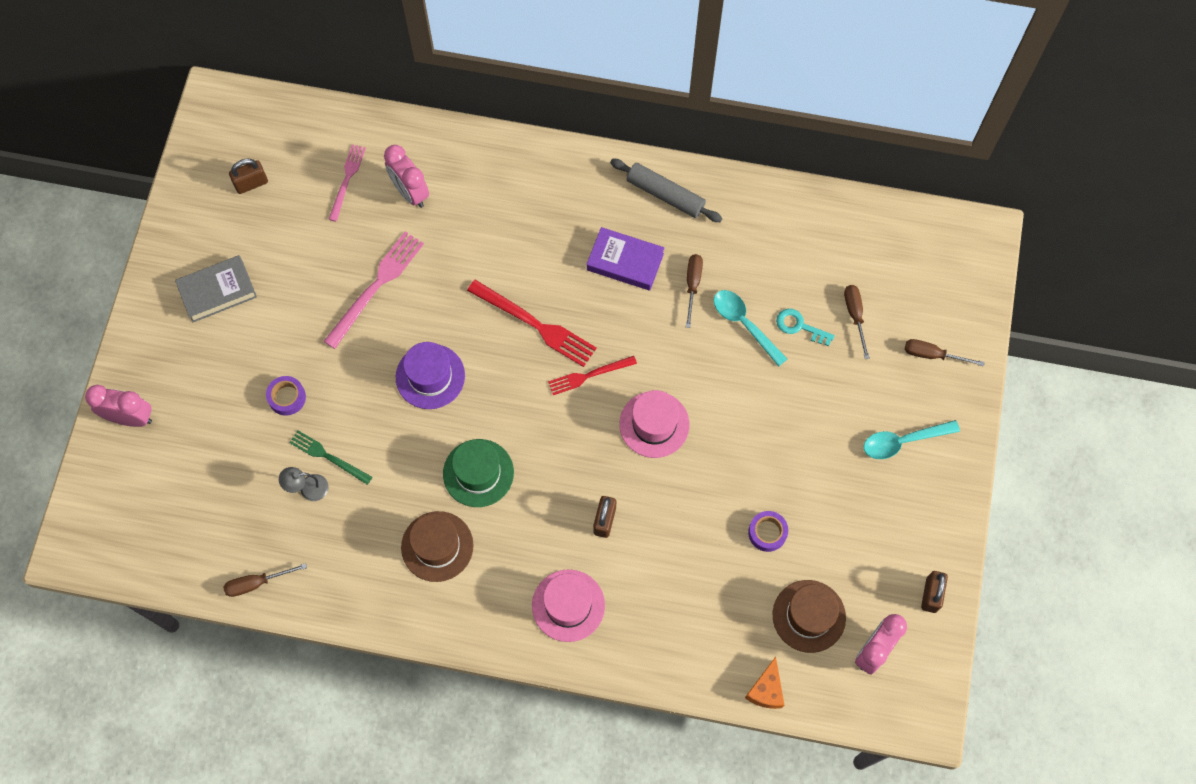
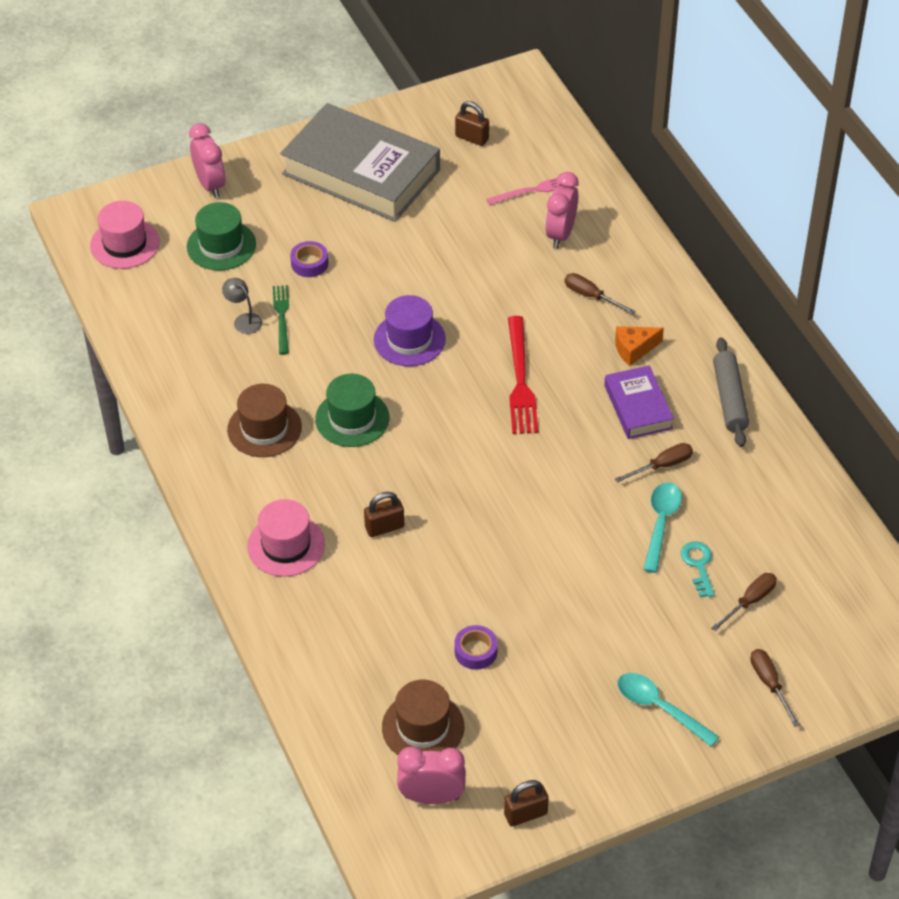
camera: 55 degrees right, 20 degrees down
(209, 453) = (221, 245): none -> green hat
(217, 291) = (361, 172): grey book -> grey book, size x1.99
(256, 583) = (138, 335): brown screwdriver -> brown screwdriver (591, 296)
(376, 286) = (456, 261): pink fork -> none
(589, 375) = (508, 442): red fork -> none
(654, 424) = (504, 512): pink hat -> pink hat (125, 244)
(766, 690) = (325, 732): orange cheese -> orange cheese (634, 349)

